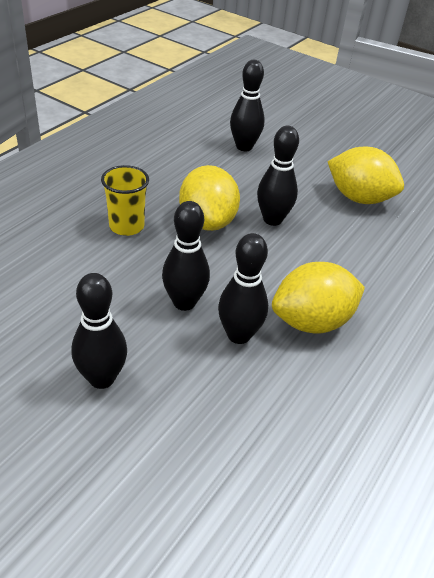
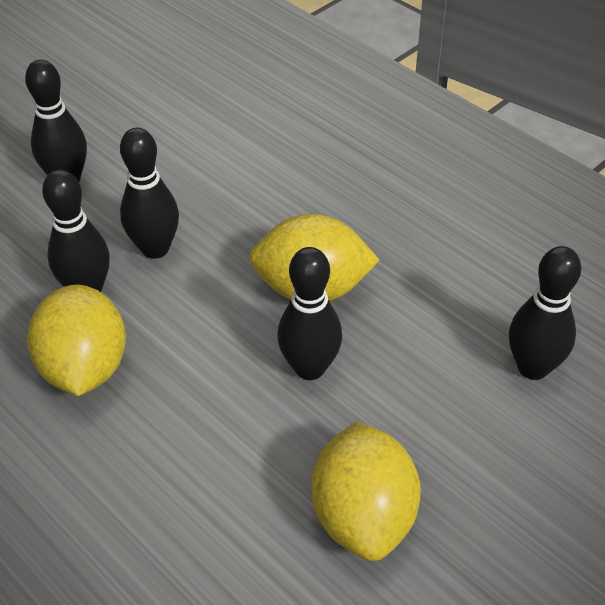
camera: 105 degrees right, 5 degrees up
(126, 226) = (310, 207): yellow cup -> none
(359, 198) = (363, 516): yellow lemon -> yellow lemon turned 45 degrees counterclockwise

